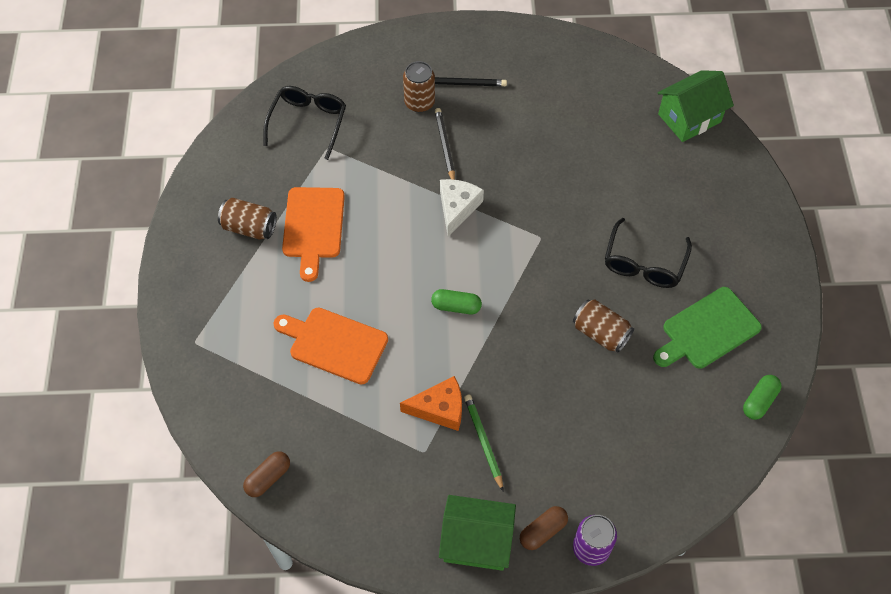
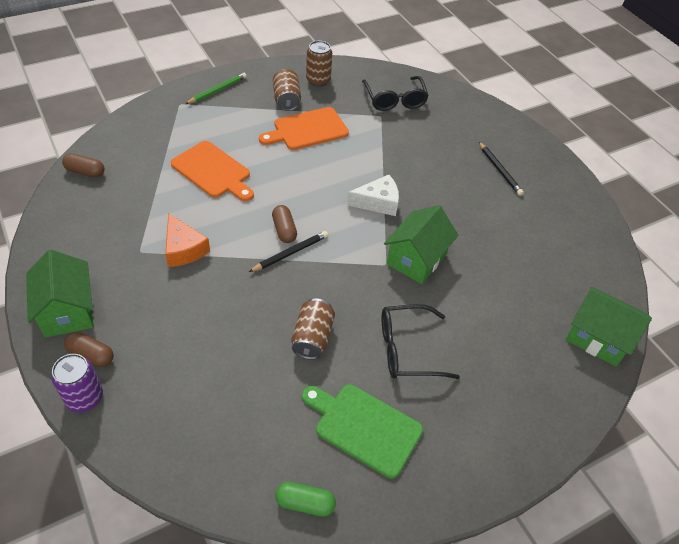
camera: 60 degrees right, 10 degrees down
(308, 122) = (395, 100): black glasses -> black glasses turned 90 degrees clockwise
(334, 344) = (213, 171): orange cutting board -> orange cutting board turned 135 degrees clockwise
(419, 102) = (460, 151): brown can -> brown can (318, 80)
(445, 146) = (431, 177): black pencil -> black pencil (290, 253)
(456, 306) = (284, 230): green capsule -> brown capsule
(483, 441) = (164, 286): green pencil -> green pencil (217, 90)
(546, 209) = (416, 259): none -> green house

